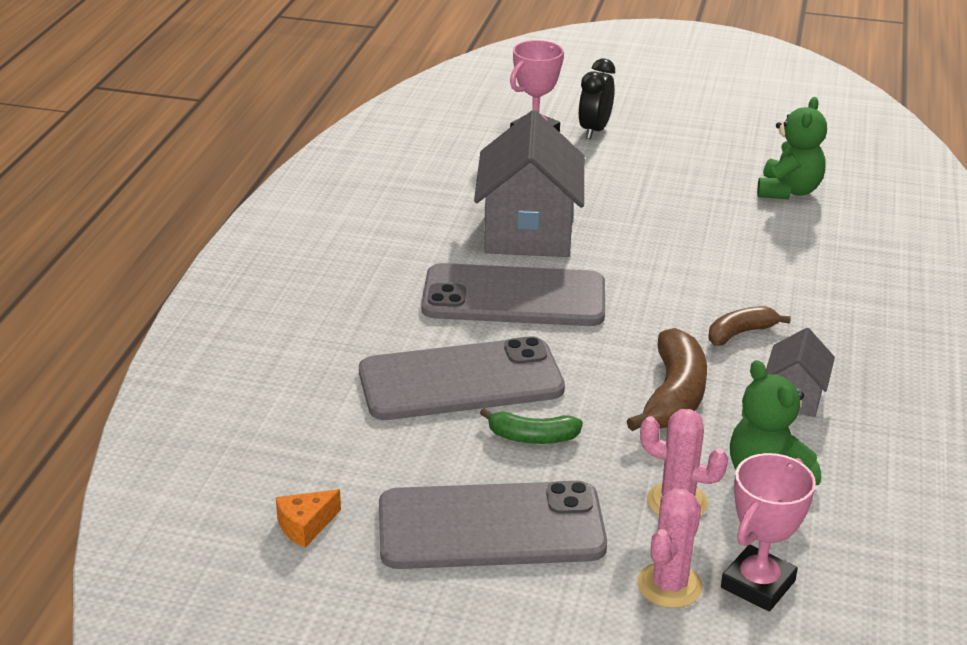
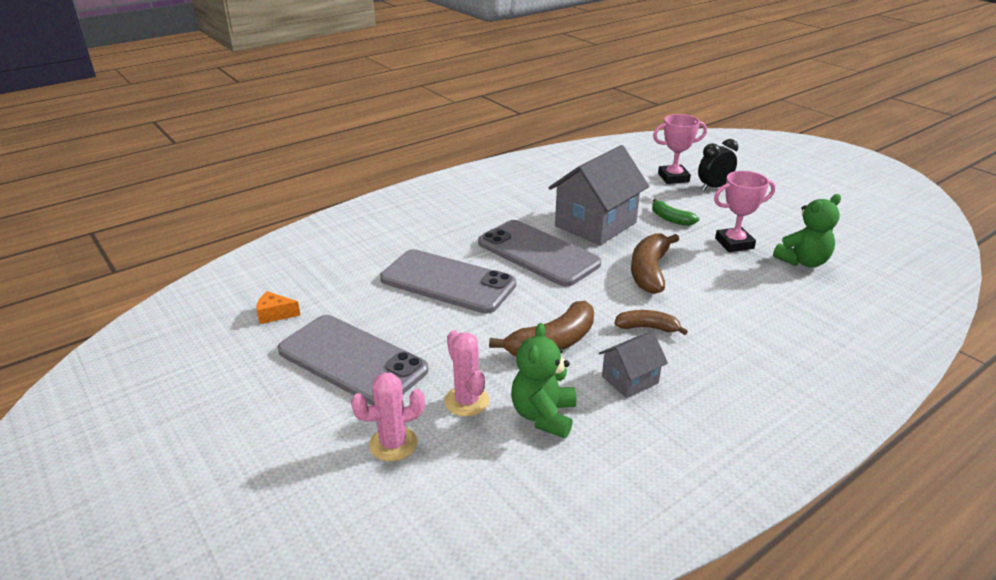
camera: 40 degrees right, 0 degrees up
(532, 437) = (441, 327): green banana -> green banana (671, 219)
(661, 267) = (649, 271): none -> brown banana
(757, 584) = (443, 474): pink trophy -> pink trophy (734, 243)

